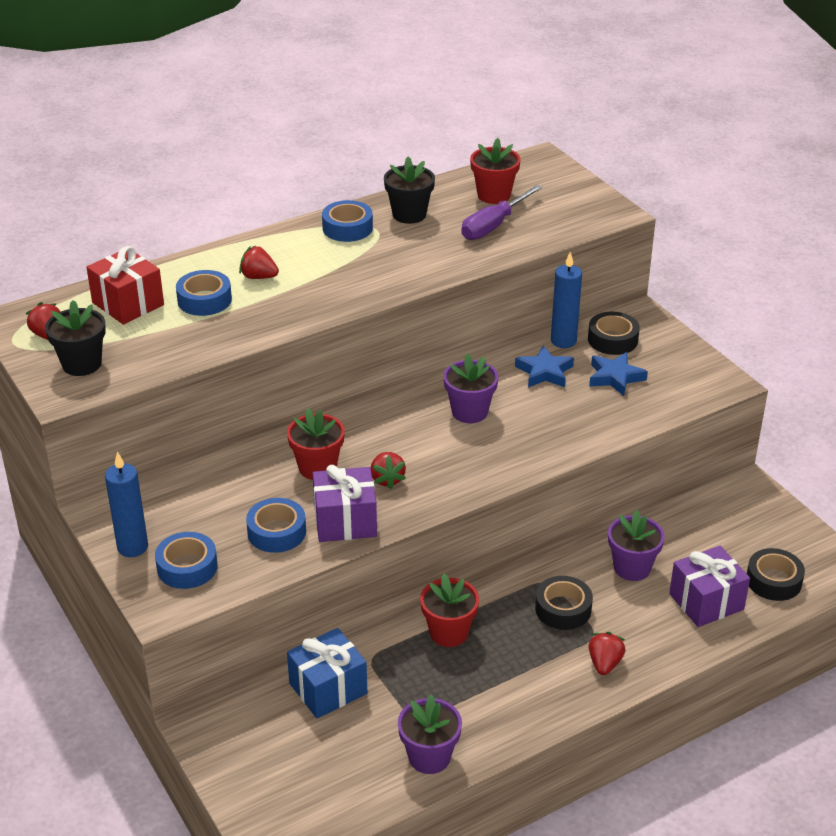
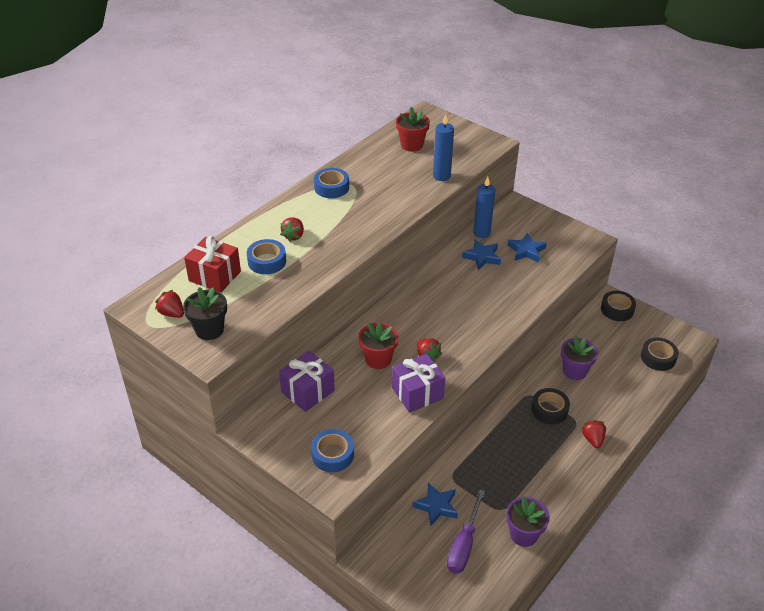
camera: 20 degrees left, 5 degrees up
(132, 547) = (287, 450): blue candle -> blue candle (441, 176)
(258, 277) = (293, 236): red strawberry -> red strawberry turned 75 degrees counterclockwise
(276, 532) = (377, 413): blue tape -> none
(328, 688) = (436, 506): blue gift -> blue star
(409, 214) = (366, 169): black flower pot -> none
(449, 632) = (490, 445): red flower pot -> none
(469, 412) = (452, 296): purple flower pot -> none
(494, 225) = (424, 166): purple screwdriver -> purple screwdriver (464, 545)
(612, 340) = (510, 225): black tape -> black tape (617, 309)
(706, 601) = (628, 382): purple gift -> purple gift (307, 391)

